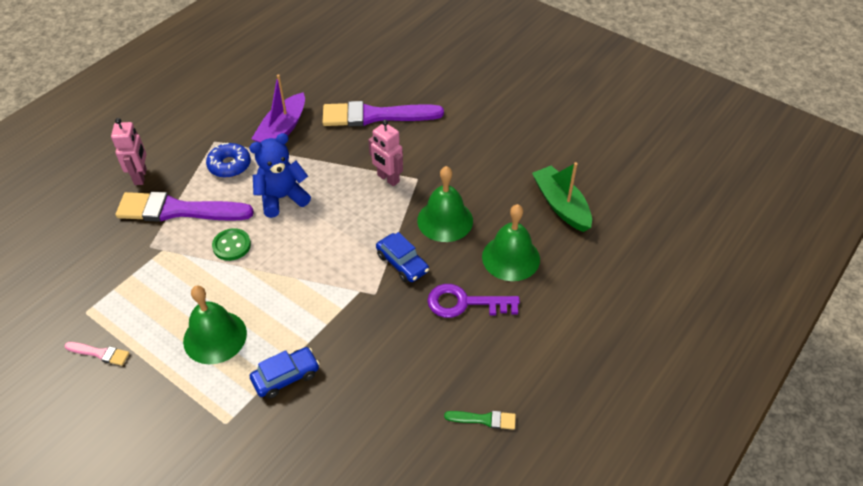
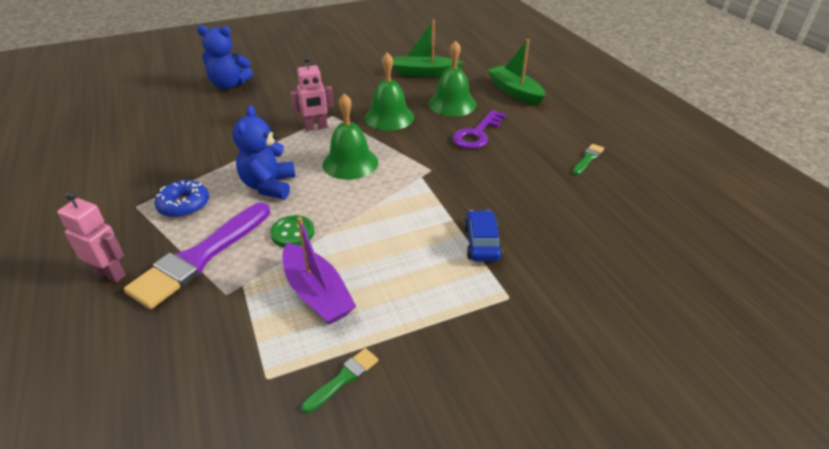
camera: 60 degrees left, 10 degrees down
(100, 353) = (343, 378): pink brush -> green brush
(215, 337) = (398, 276): green bell -> green bell (350, 163)
(282, 129) = (183, 161): purple boat -> purple boat (317, 293)
(375, 116) = (238, 112): purple brush -> none
(402, 263) = (412, 148): blue car -> none
(416, 83) = (229, 85): none -> blue teddy bear
(585, 302) = (515, 92): none -> green boat

